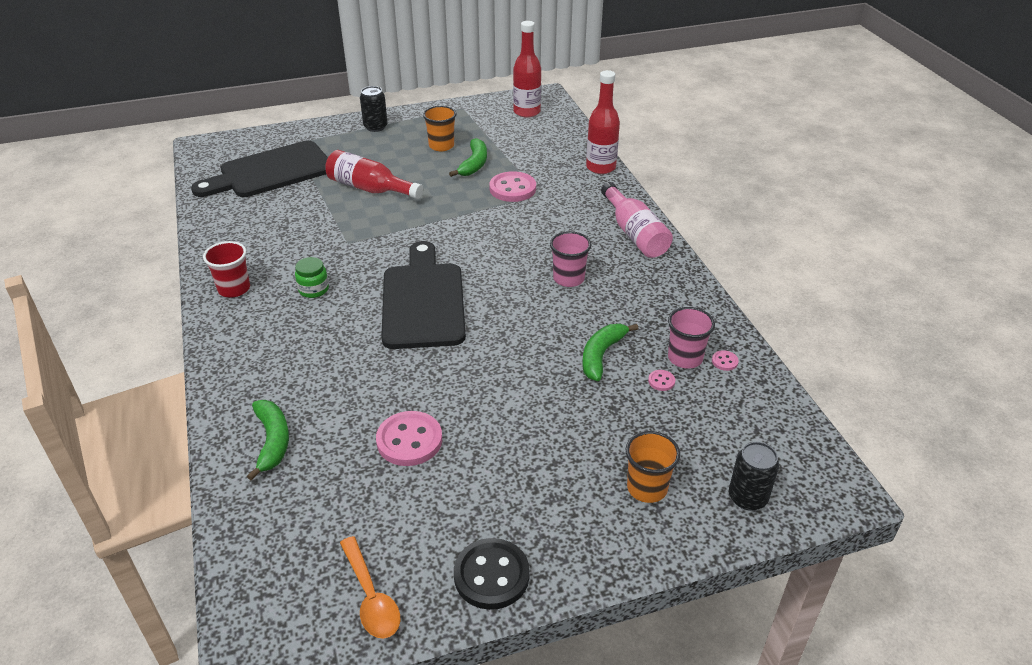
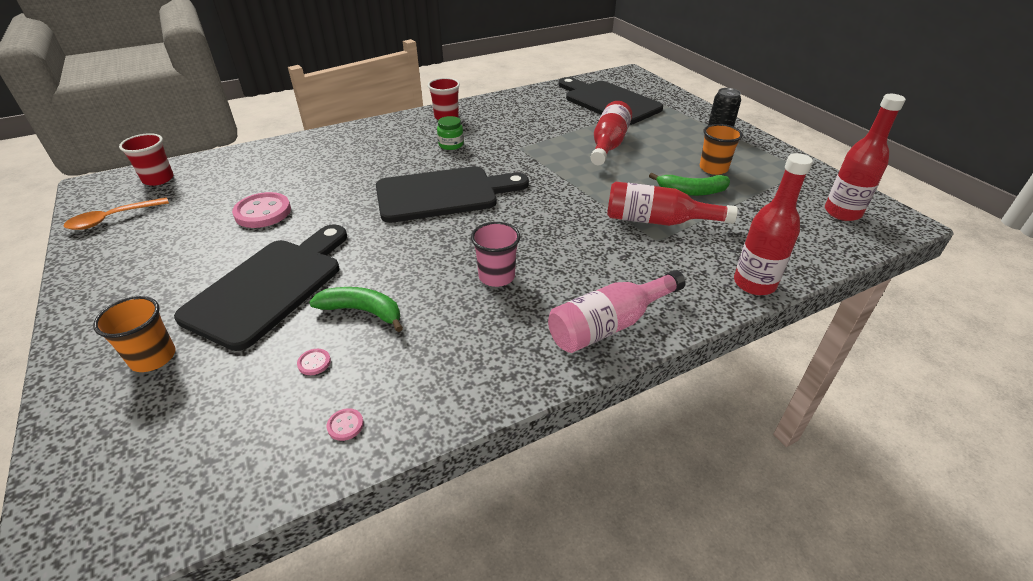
camera: 80 degrees right, 0 degrees up
(270, 570) = (158, 179): none -> red cup
(272, 441) = (277, 159): green banana -> none
(491, 575) = (99, 269): black button -> none
(512, 189) = (657, 221): pink button -> red bottle
(555, 419) = (270, 286): none -> black cutting board
(685, 358) = (354, 383): pink cup -> none
(747, 497) = (101, 448): black can -> none

